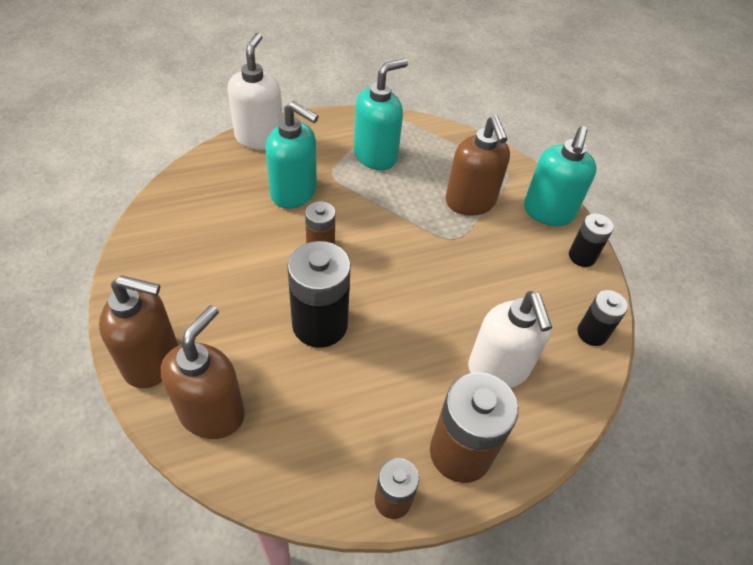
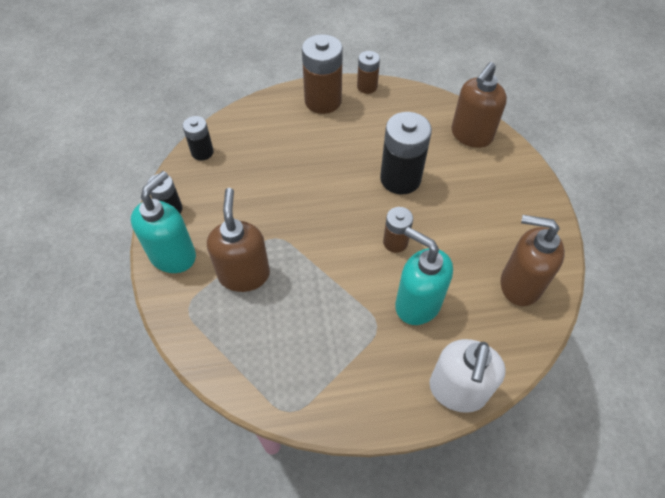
camera: 165 degrees left, 5 degrees up
(152, 361) = (516, 168): brown soap dispenser -> brown soap dispenser (519, 284)
(375, 156) = (325, 347): turquoise soap dispenser -> none
(498, 369) = (281, 138): white soap dispenser -> none

